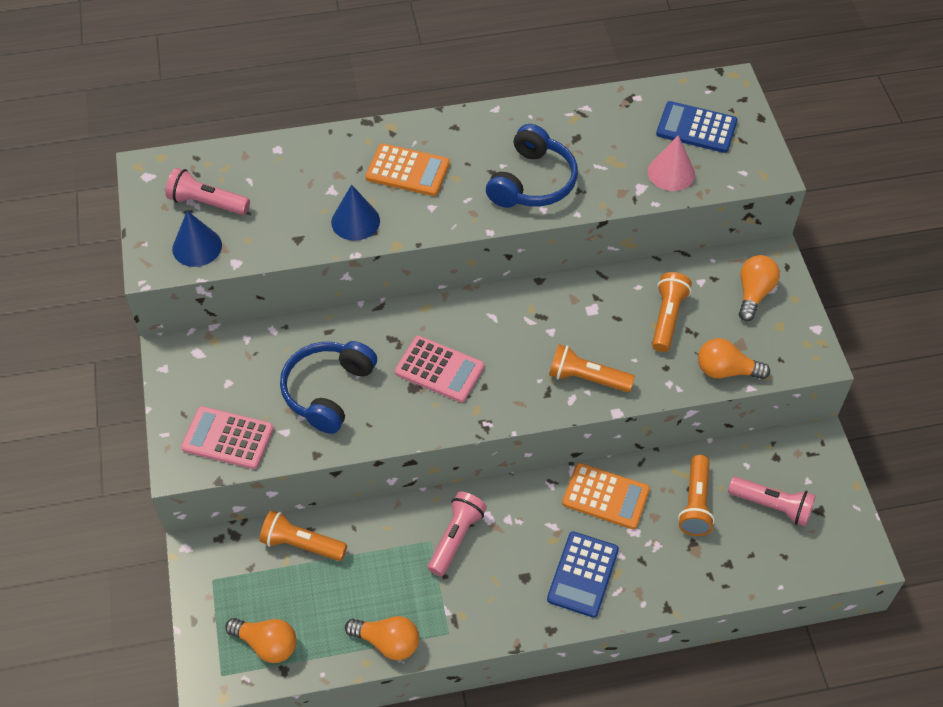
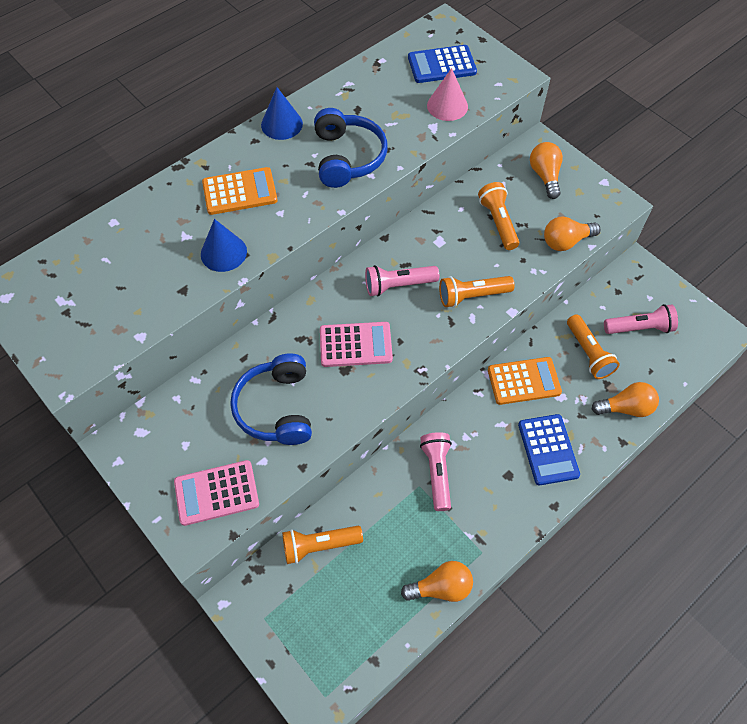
camera: 30 degrees left, 5 degrees up
(197, 247) = (94, 339): blue cone -> blue cone (281, 124)
(207, 203) = (78, 296): pink flashlight -> pink flashlight (398, 285)
(267, 644) = (346, 647): orange light bulb -> orange light bulb (626, 408)

